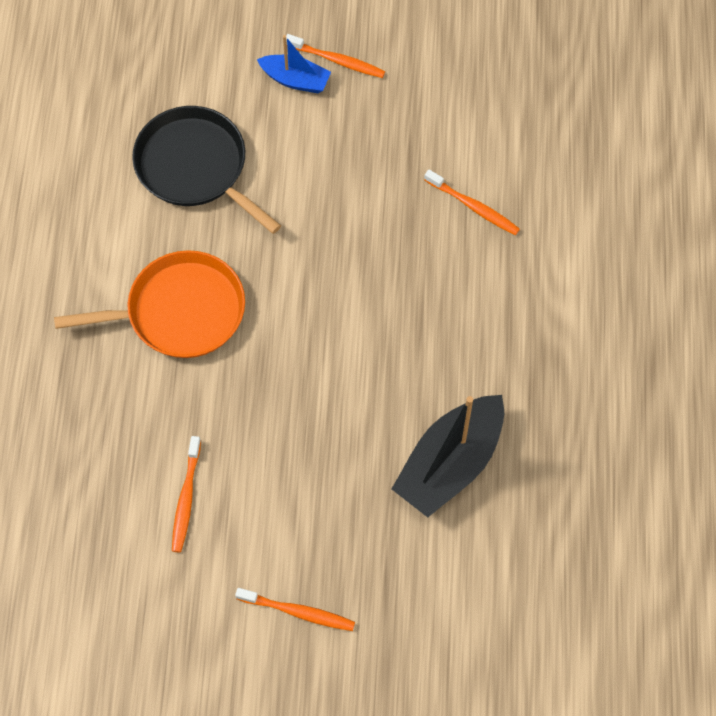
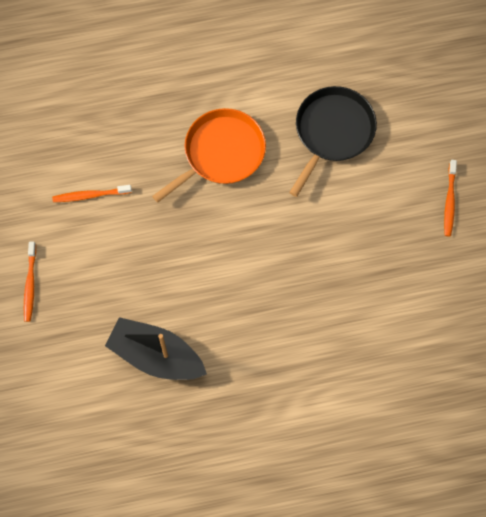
camera: 75 degrees right, 5 degrees up
(179, 311) = (221, 153): orange pan -> orange pan turned 105 degrees counterclockwise
(295, 80) = (423, 177): blue boat -> none
(473, 206) = (358, 325): orange toothbrush -> none

